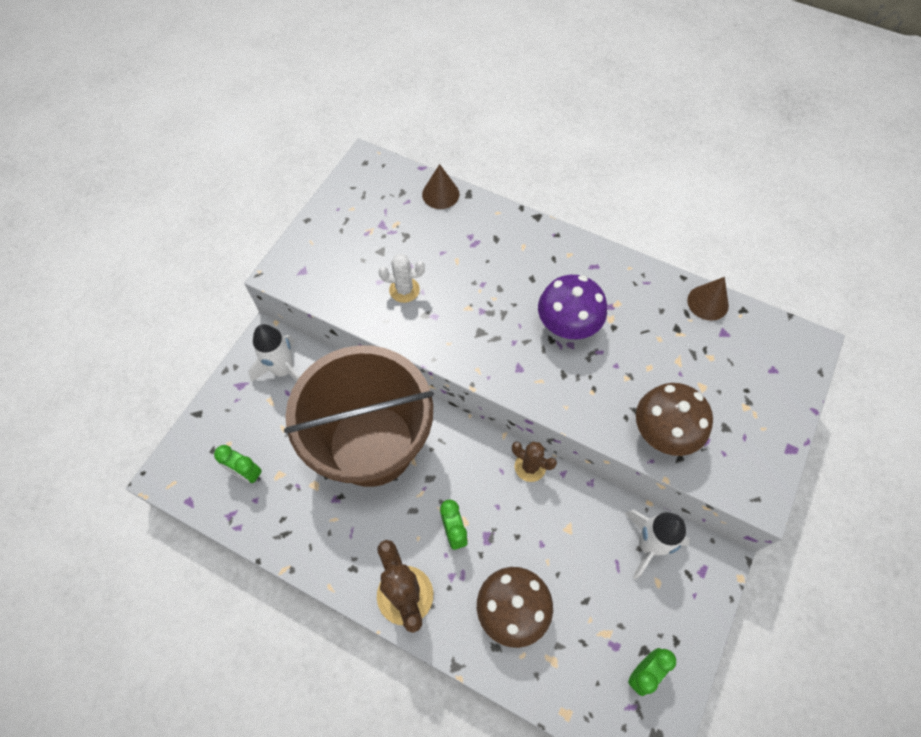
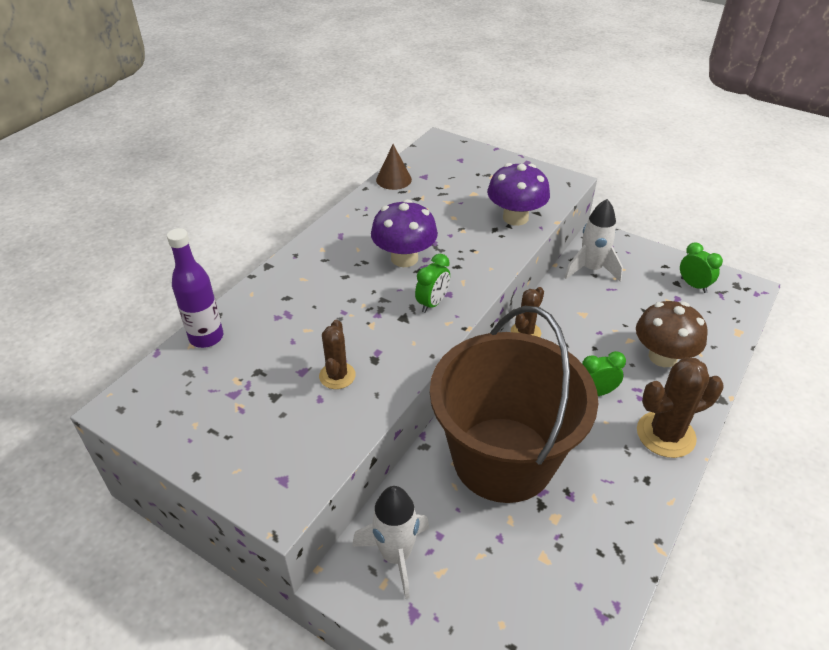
camera: 85 degrees left, 20 degrees down
(246, 473) = (543, 597): green clock -> green clock (432, 303)
(404, 290) = (337, 376): white cactus -> brown cactus
(440, 194) = (206, 337): brown cone -> purple bottle
(663, 432) = (515, 218): brown mushroom -> purple mushroom

